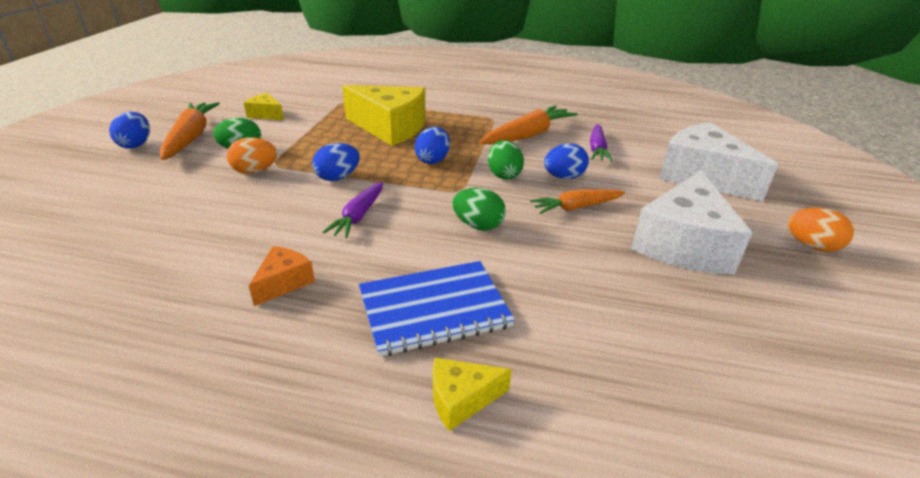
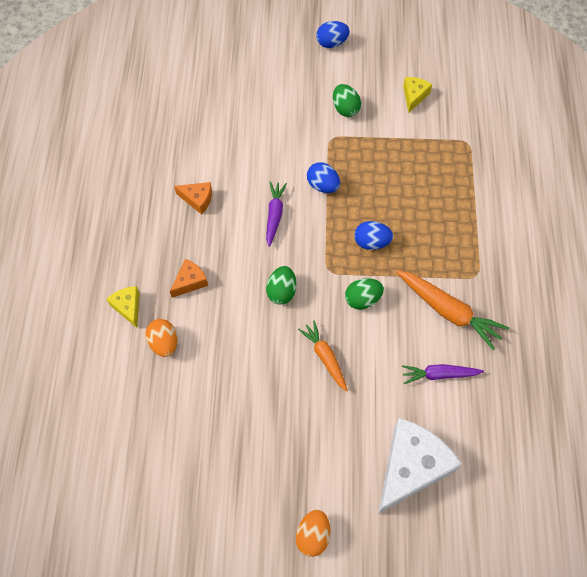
camera: 80 degrees right, 30 degrees up
(191, 138) = (354, 68): orange carrot -> none
(255, 171) = (316, 131): orange egg -> orange egg (164, 343)
(358, 216) = (274, 215): purple carrot -> purple carrot turned 90 degrees clockwise
(390, 128) = (422, 195): yellow cheese -> none
(434, 309) = (190, 282): blue notebook -> orange cheese
(563, 177) = (373, 346): blue egg -> none
(683, 244) = (292, 434): white cheese -> none

